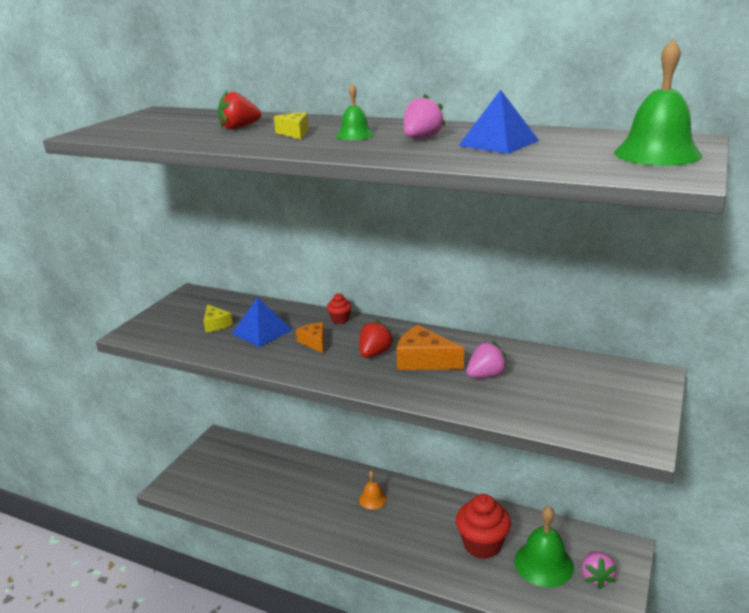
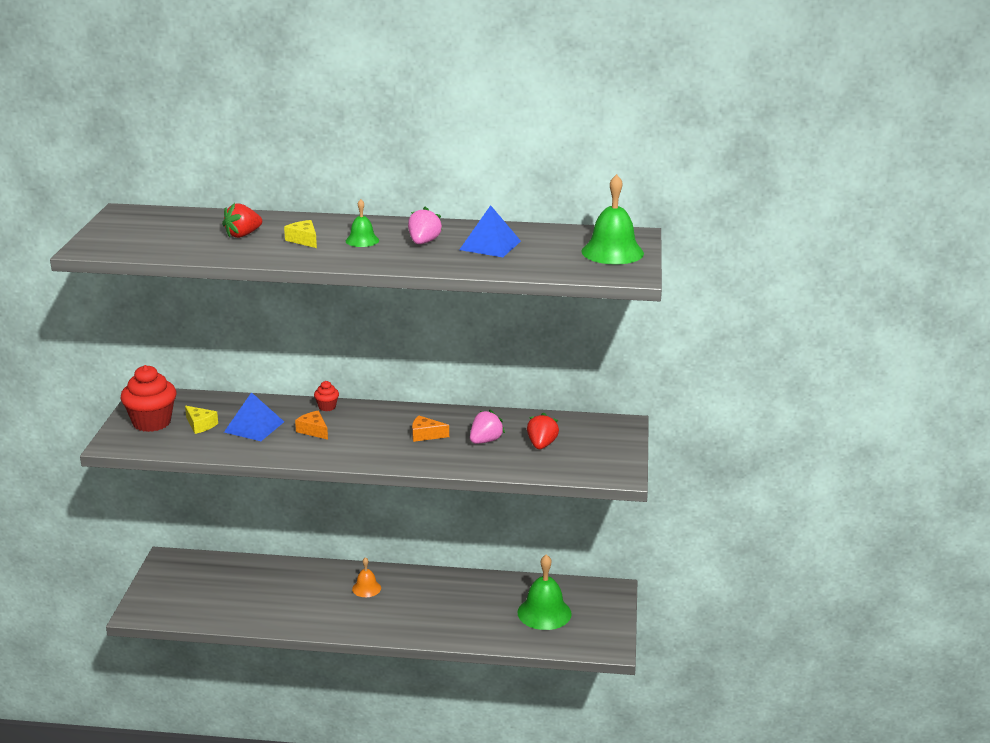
camera: 20 degrees left, 0 degrees up
(375, 353) = (377, 434): red strawberry -> red strawberry (541, 445)
(424, 360) = (425, 435): orange cheese -> orange cheese, size x0.61
(482, 545) = (485, 608): red cupcake -> red cupcake (152, 422)
(596, 577) = (591, 615): pink strawberry -> none

